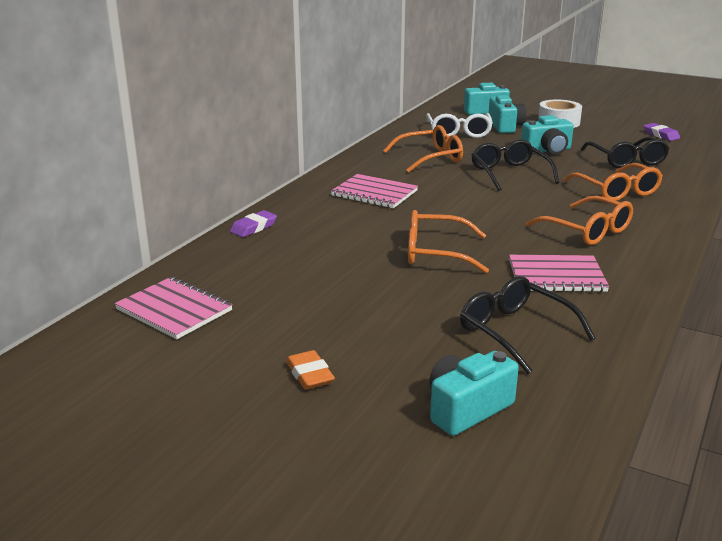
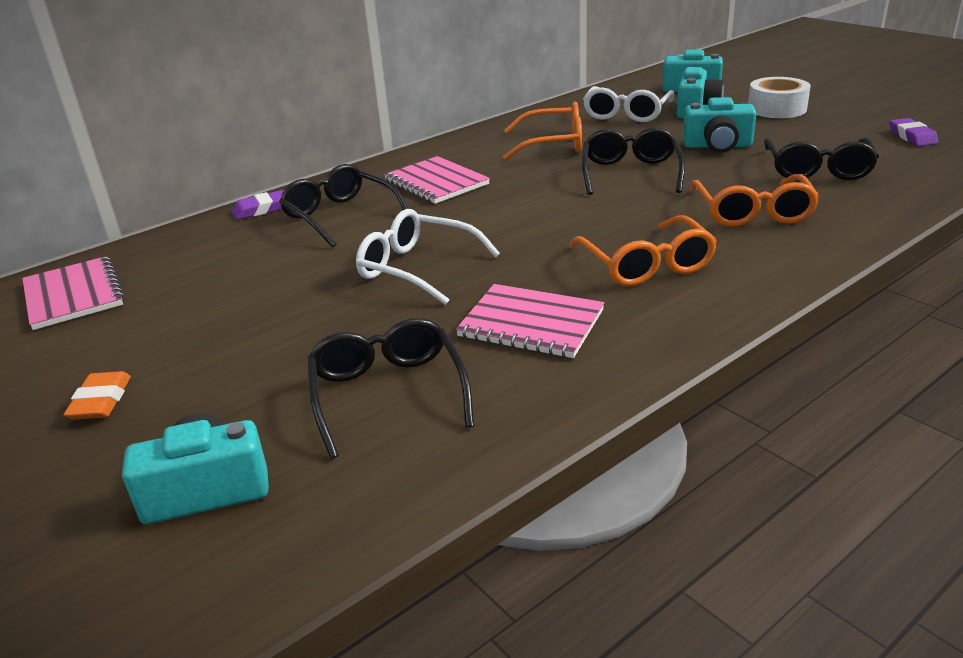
camera: 25 degrees right, 5 degrees up
(327, 225) = (340, 216): none -> black glasses
(435, 253) = (417, 268): orange glasses -> white glasses

